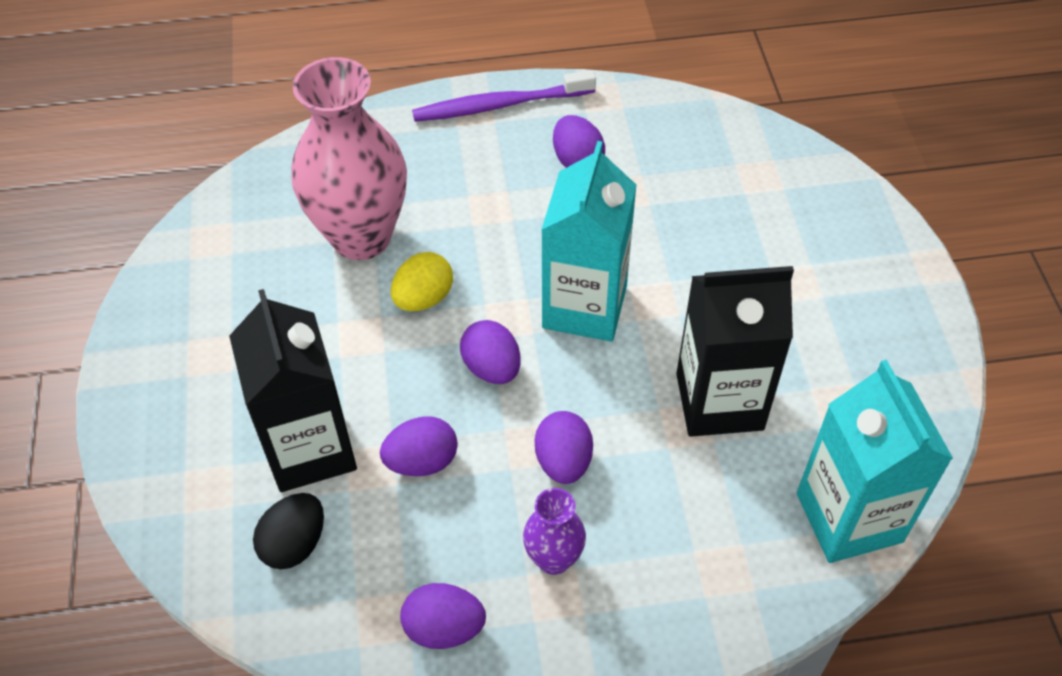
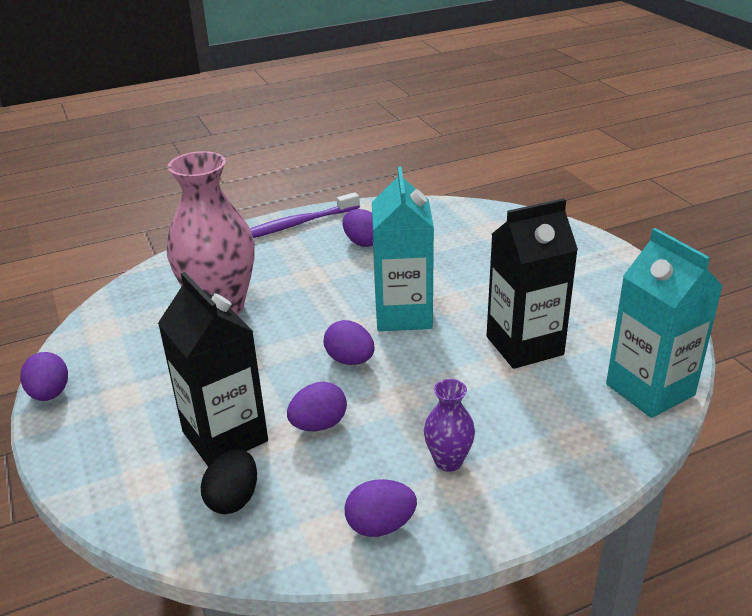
camera: 15 degrees left, 20 degrees down
(423, 298) = (282, 332): yellow egg -> none
(563, 461) = (428, 402): purple egg -> purple egg (50, 394)

